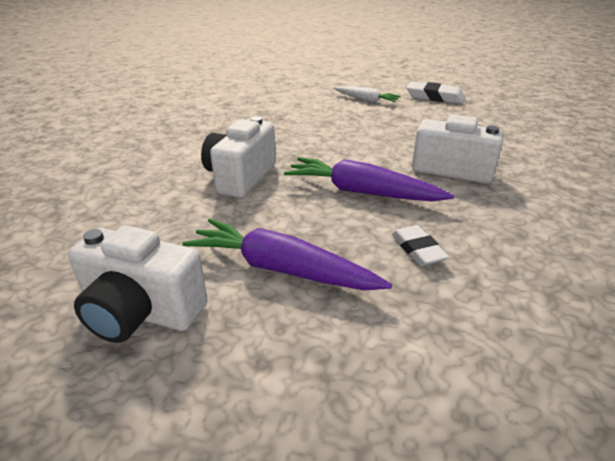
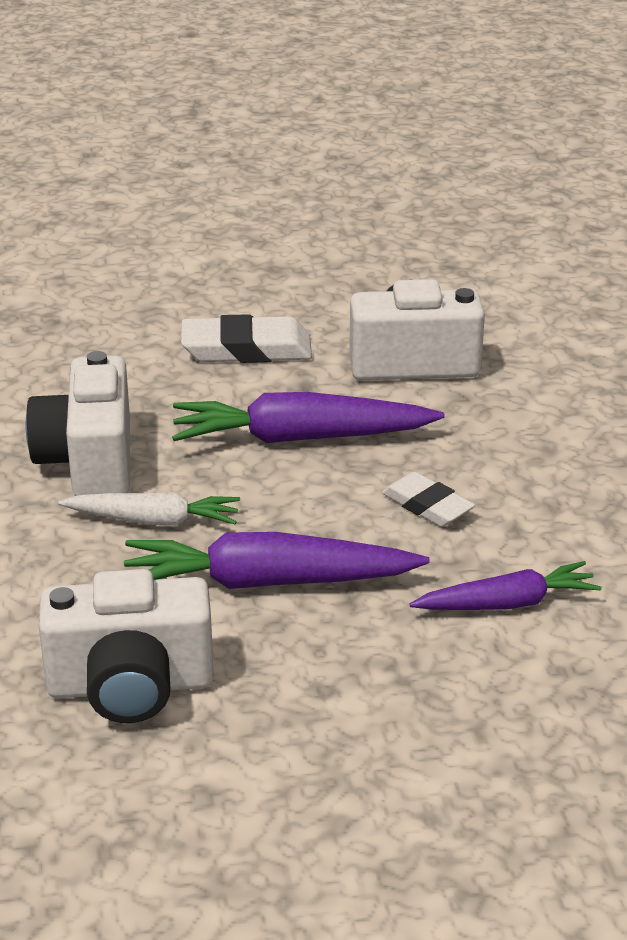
camera: 25 degrees left, 0 degrees up
(366, 100) = (187, 240): white carrot -> white carrot (153, 521)
(435, 97) = (310, 206): white eraser -> white eraser (246, 349)
(442, 338) = (507, 603): none -> purple carrot

